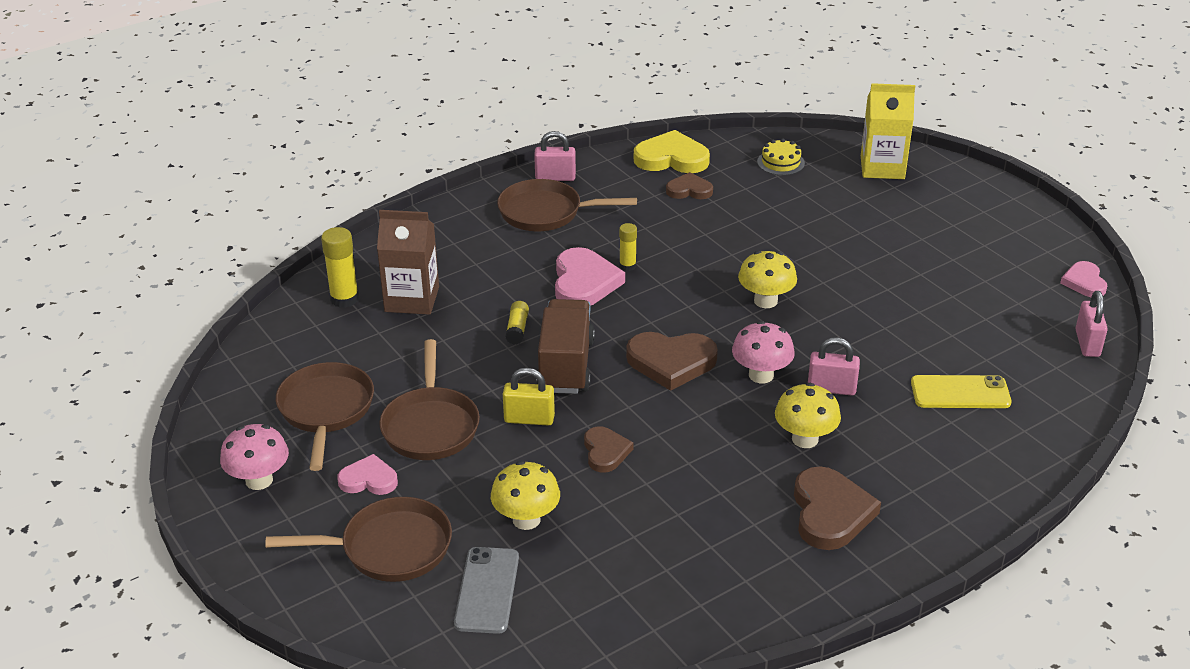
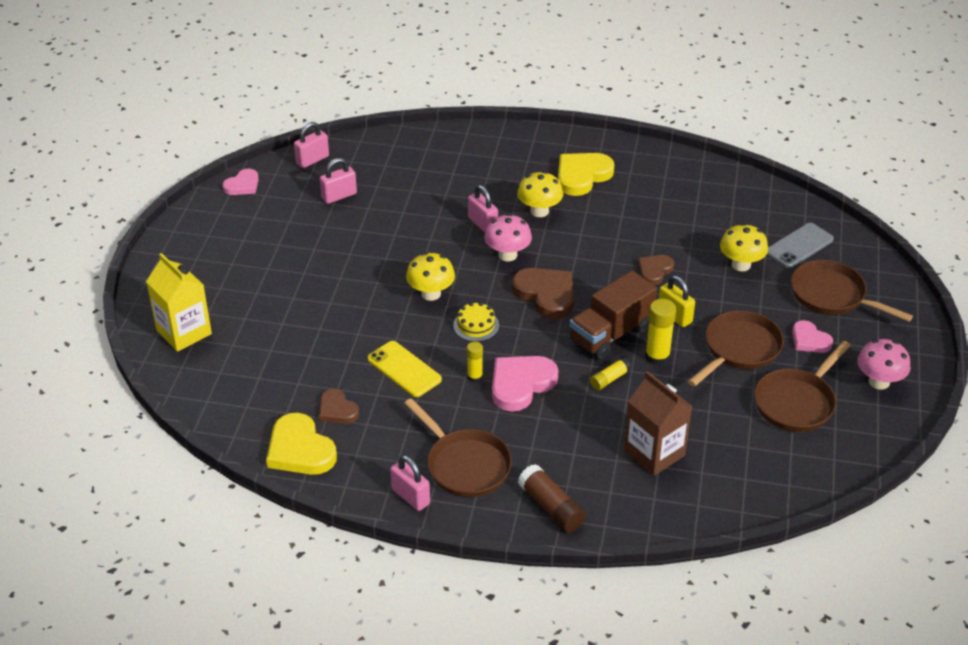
camera: 135 degrees left, 5 degrees up
(344, 299) = (703, 488): yellow glue stick -> yellow glue stick (657, 357)
(448, 225) = (551, 507): none -> brown glue stick
(780, 162) = (236, 387): yellow cake -> yellow cake (476, 325)
(830, 513) = (582, 176): brown heart -> yellow heart
(960, 393) = (422, 181): yellow phone -> yellow phone (404, 369)
(995, 327) = (339, 196): none -> pink padlock

